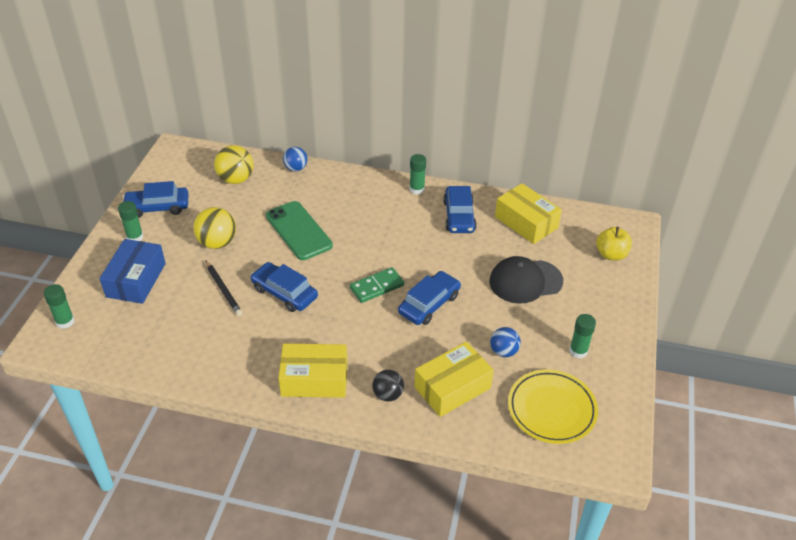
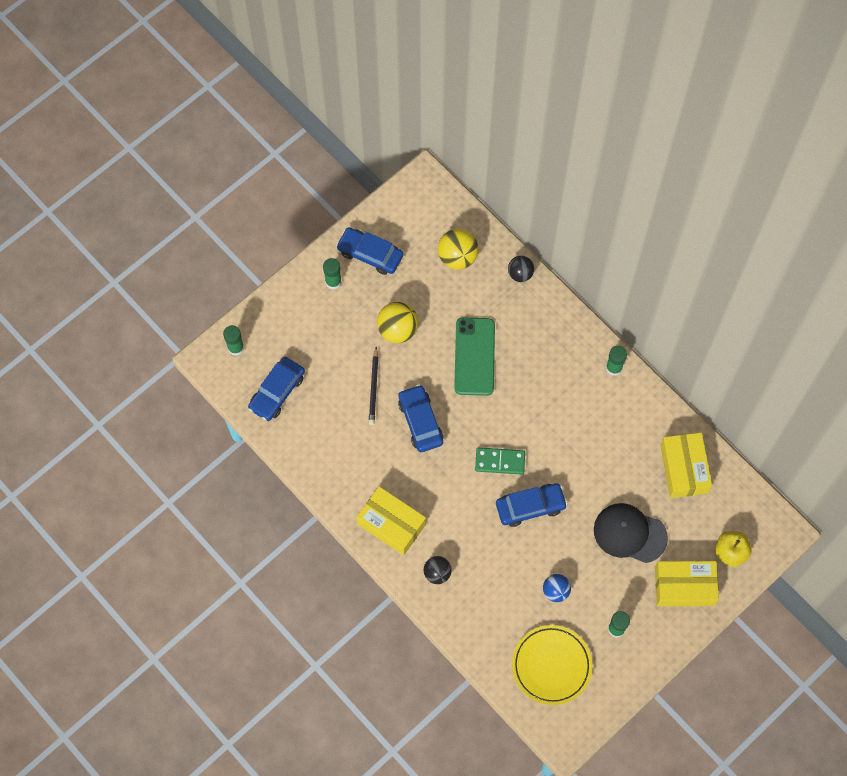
camera: 35 degrees right, 25 degrees up
(136, 280) = (310, 334): blue box -> none
(296, 168) = (520, 274): blue ball -> black ball
(452, 387) = (490, 598): yellow box -> yellow box (684, 586)
(459, 216) = (628, 425): blue car -> blue car (277, 392)

